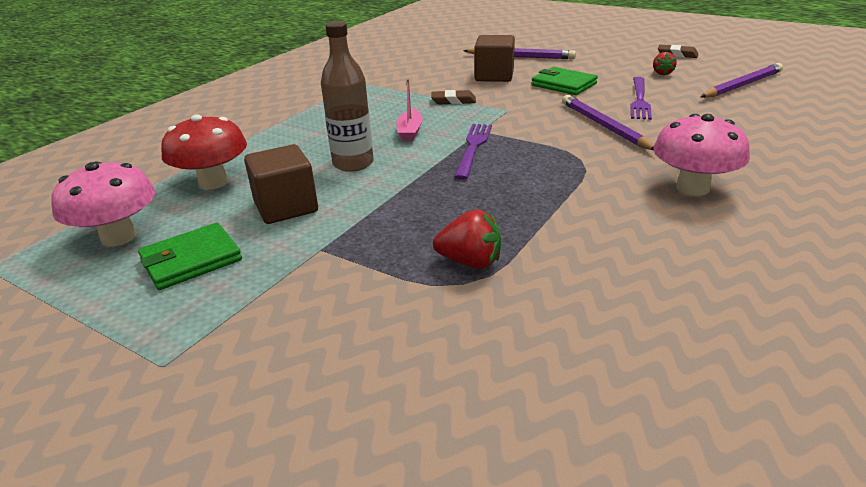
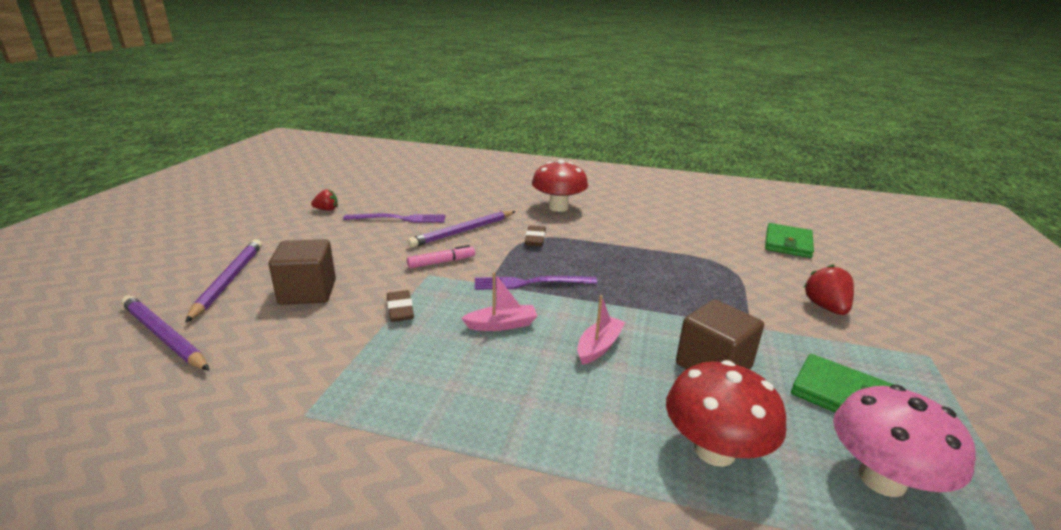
camera: 110 degrees left, 5 degrees down
(353, 163) = (599, 346): brown bottle -> pink boat
(470, 262) = (704, 266): red strawberry -> red strawberry (825, 307)
(530, 115) = (441, 262): none -> pink marker
(563, 84) = (351, 250): green wallet -> green wallet (788, 243)
(677, 54) = (269, 202): brown eraser -> brown eraser (535, 239)
(692, 188) = (558, 207): pink mushroom -> red mushroom
(742, 85) = (366, 186): purple pencil -> purple pencil (164, 336)

